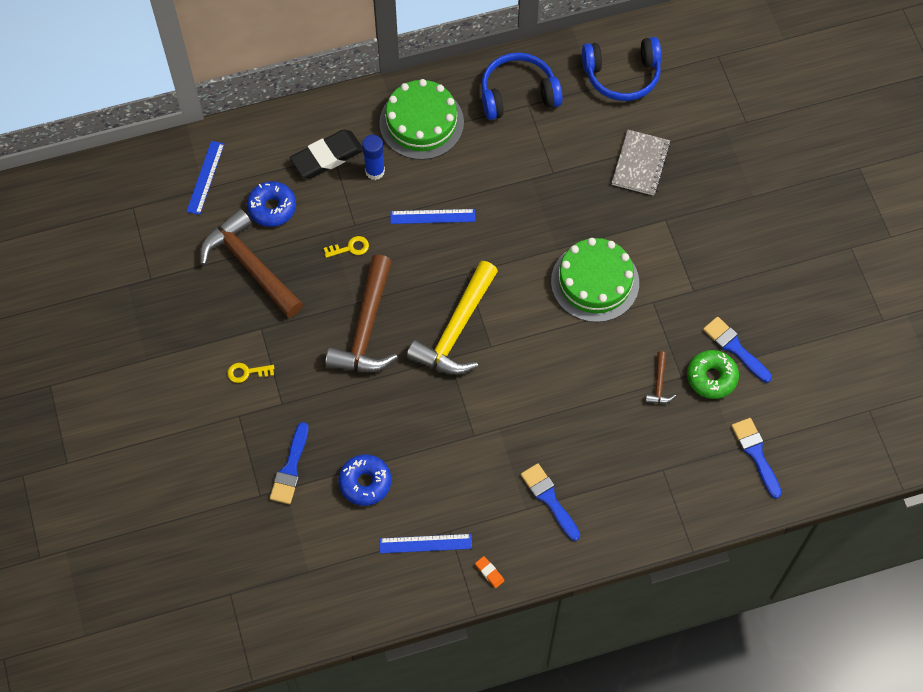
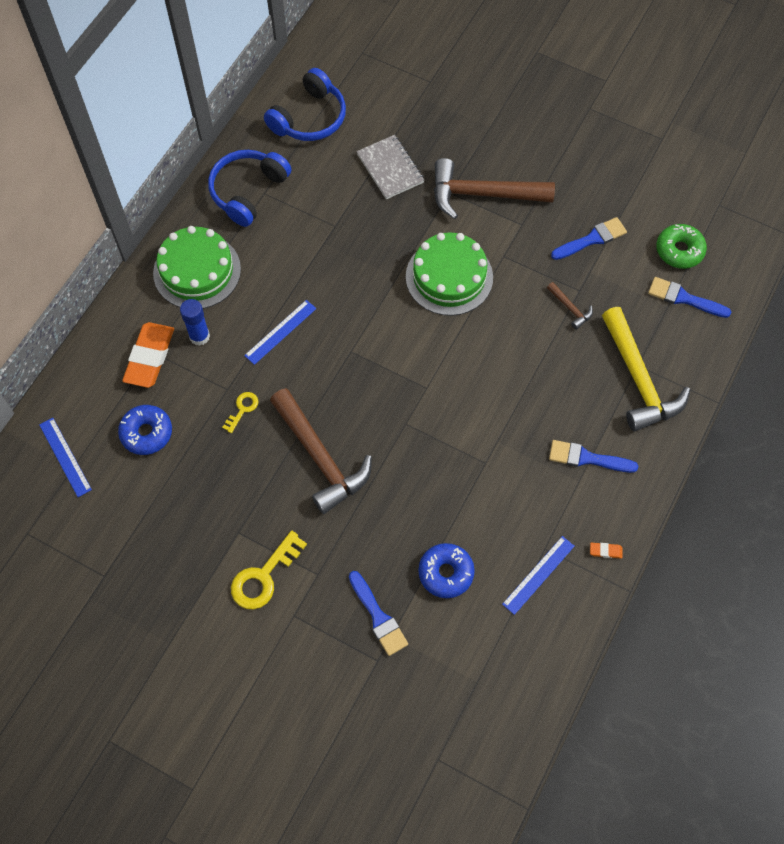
camera: 45 degrees left, 0 degrees up
(247, 372) = (264, 576): yellow key -> yellow key, size x1.81
(249, 265) = (176, 492): brown hammer -> brown hammer (482, 194)
(327, 157) = (150, 357): black eraser -> orange eraser
(456, 330) = (389, 399): yellow hammer -> yellow hammer (639, 380)
(711, 377) = (599, 273): green donut -> green donut (679, 250)
(735, 348) = (592, 239): blue brush -> blue brush turned 150 degrees clockwise

